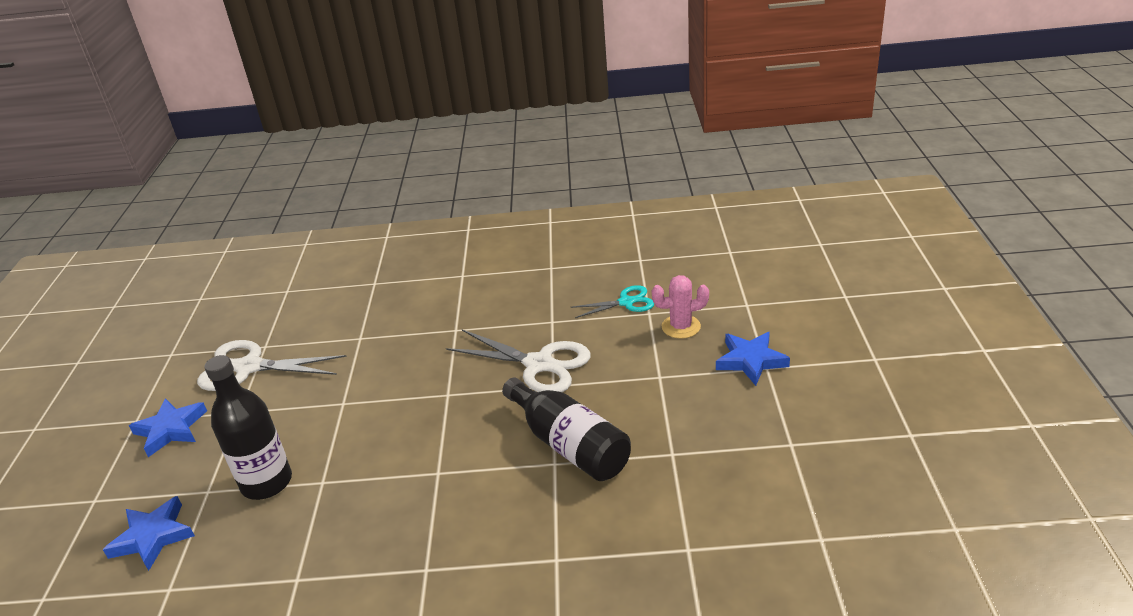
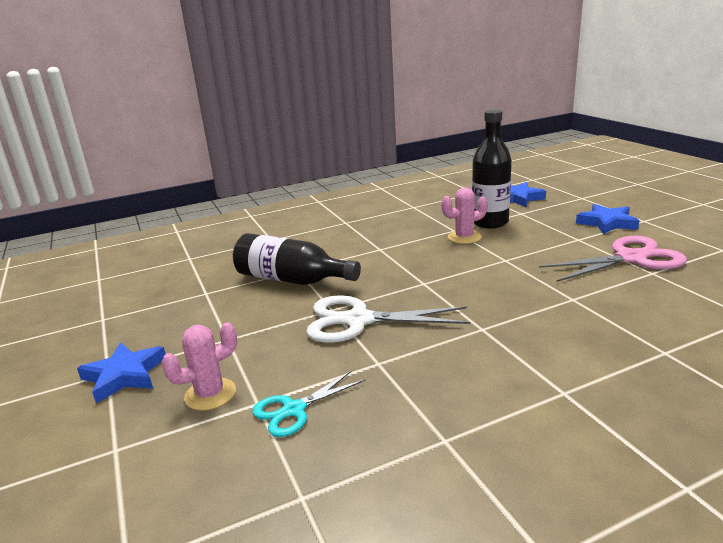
camera: 155 degrees right, 10 degrees down
(249, 367) = (631, 258): white scissors -> pink scissors
(330, 460) = (464, 237): none -> pink cactus

